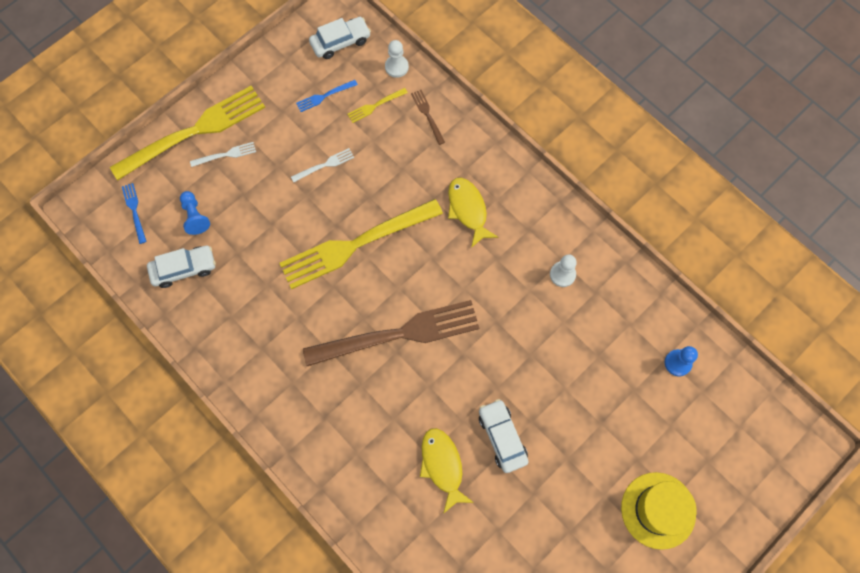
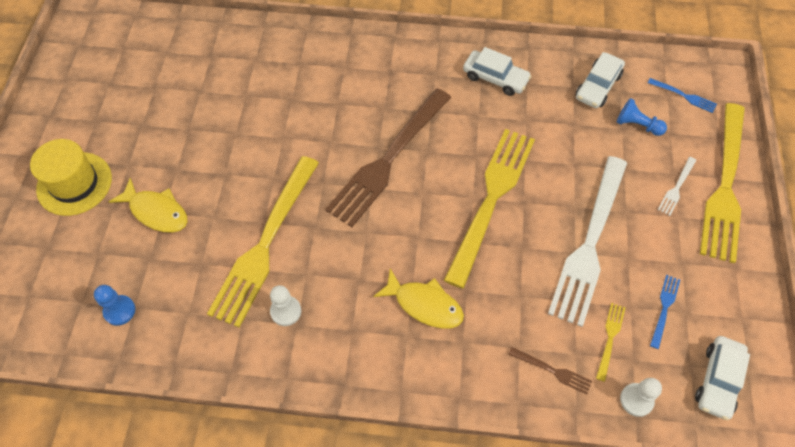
camera: 140 degrees right, 10 degrees down
(325, 165) = (589, 244): white fork -> white fork, size x2.50
(442, 466) = (273, 100): yellow fish -> yellow fish (156, 211)
(502, 437) = (241, 148): white car -> white car (495, 78)
(542, 335) = (265, 245): none -> yellow fork

